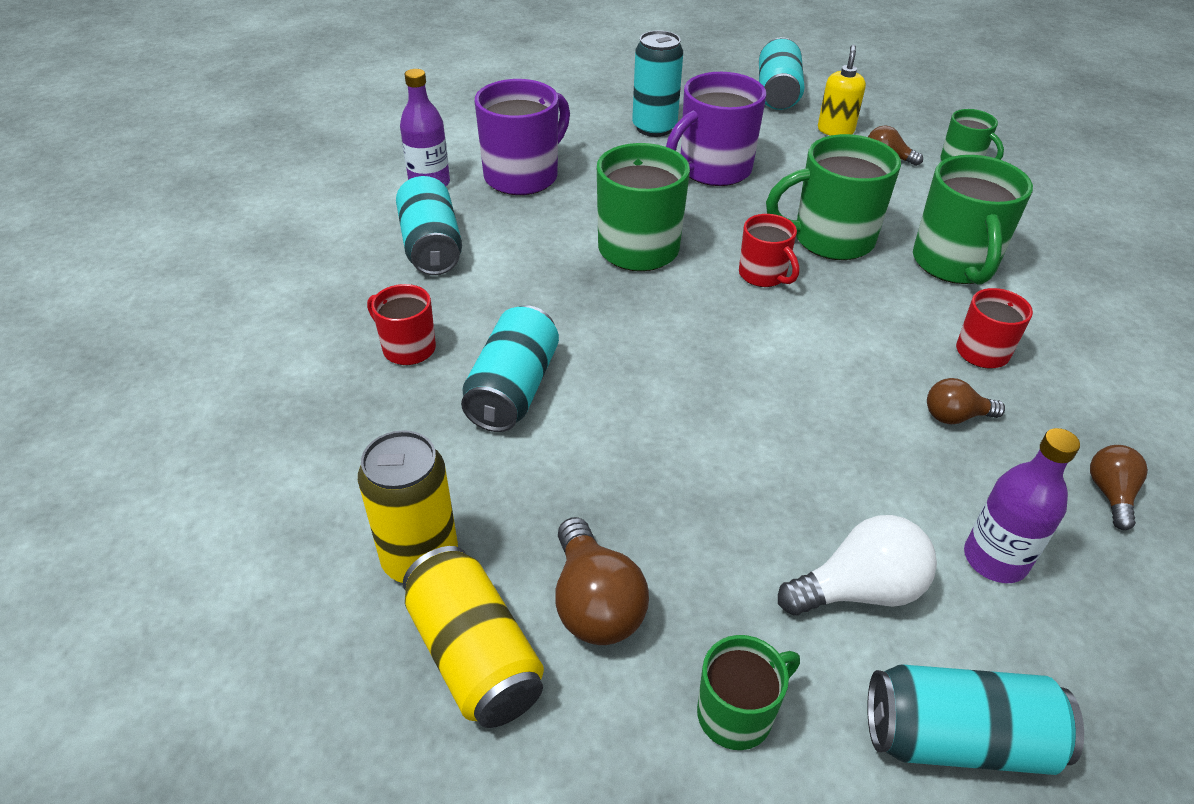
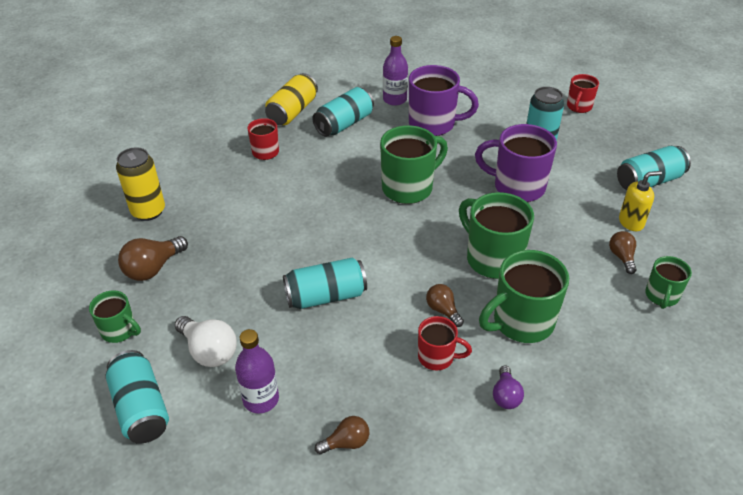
camera: 60 degrees right, 0 degrees up
(474, 655) = (110, 246): yellow can -> yellow can (292, 111)
(513, 389) = (263, 193): turquoise can -> turquoise can (326, 296)
(763, 275) = (428, 242): red mug -> red mug (579, 107)
(955, 416) = (364, 358): brown light bulb -> brown light bulb (443, 310)
(1070, 324) = (505, 396): none -> purple light bulb

